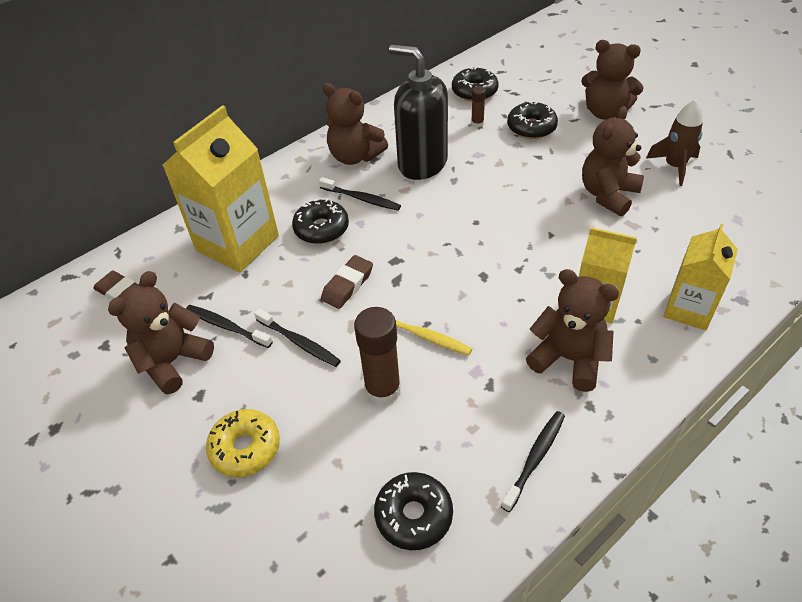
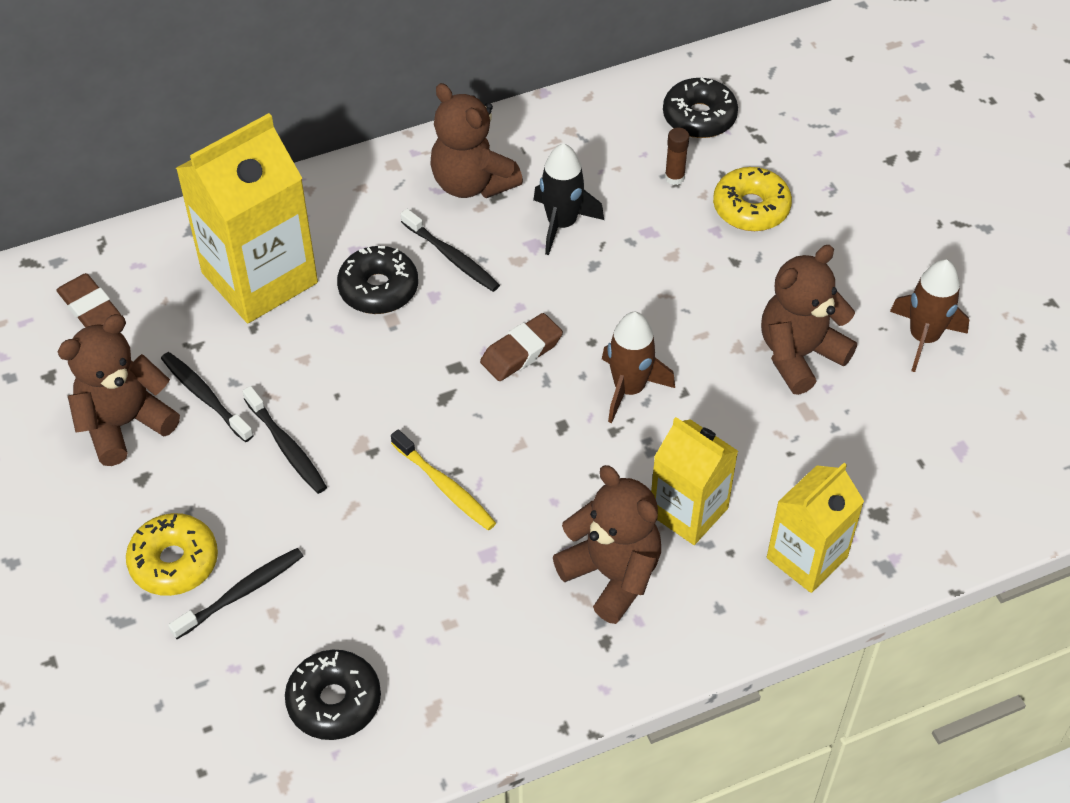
camera: 15 degrees right, 5 degrees up
(347, 285) = (379, 385): brown eraser -> brown eraser (521, 352)
(383, 390) = (363, 541): brown glue stick -> none
(422, 163) = (561, 224): black soap dispenser -> black rocket
(514, 242) = (629, 388): none -> brown rocket
(531, 127) = (751, 208): black donut -> yellow donut
(535, 458) = (505, 683): black toothbrush -> black toothbrush (241, 593)
(605, 112) = (877, 213): brown teddy bear -> none

